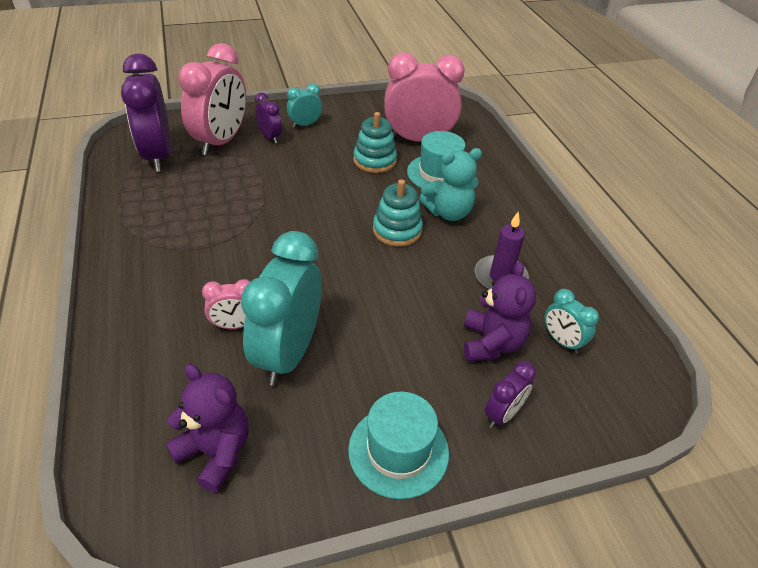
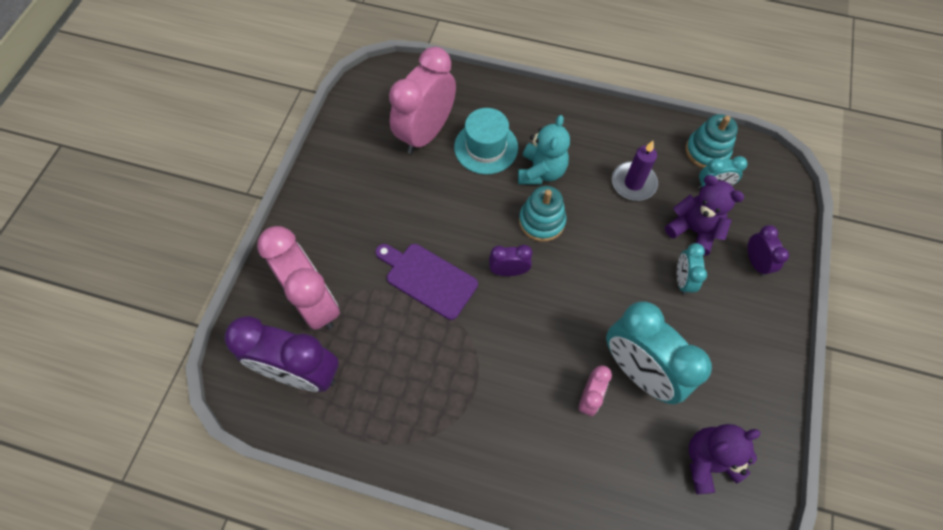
camera: 55 degrees left, 20 degrees up
(270, 137) = (337, 254): purple clock -> purple clock (508, 271)
(284, 186) = (428, 278): none -> purple cutting board
(305, 124) = (336, 212): turquoise clock -> turquoise clock (682, 280)
(374, 160) = (435, 185): turquoise stacking toy -> turquoise stacking toy (707, 151)
(398, 451) = (756, 342): turquoise hat -> none

